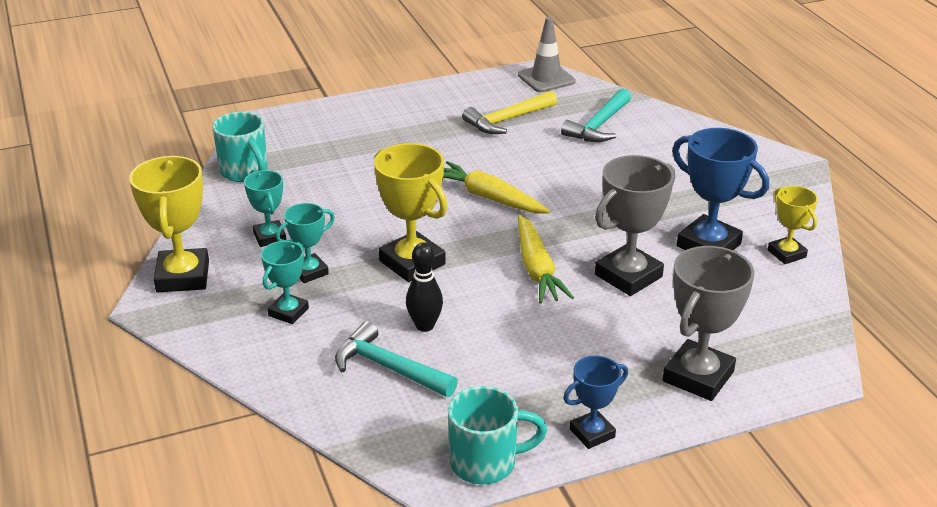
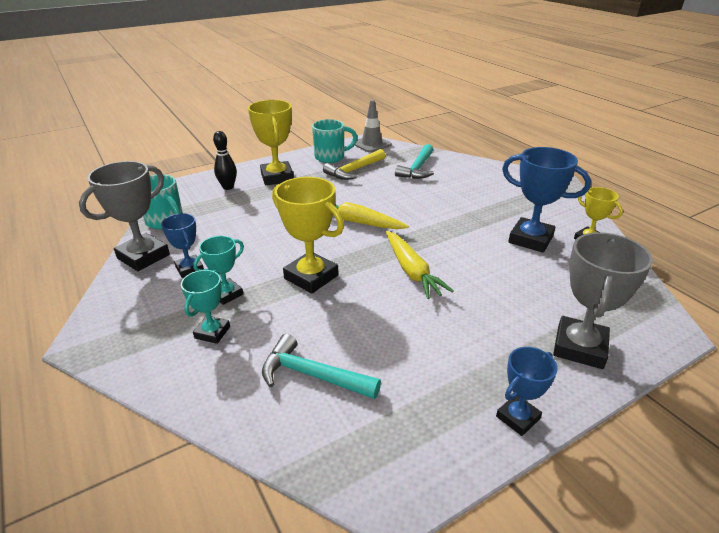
camera: 10 degrees left, 0 degrees up
(183, 276) = (114, 311): yellow trophy -> yellow trophy (277, 177)
(269, 237) = (189, 269): turquoise trophy -> blue trophy
(425, 326) = (335, 330): black bowling pin -> black bowling pin (228, 187)
(486, 463) = (432, 468): turquoise mug -> turquoise mug (331, 157)
(628, 276) = (483, 268): grey trophy -> grey trophy (143, 256)

